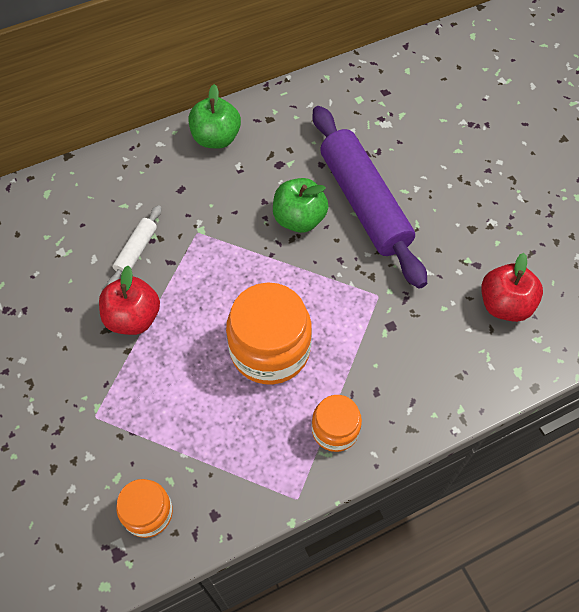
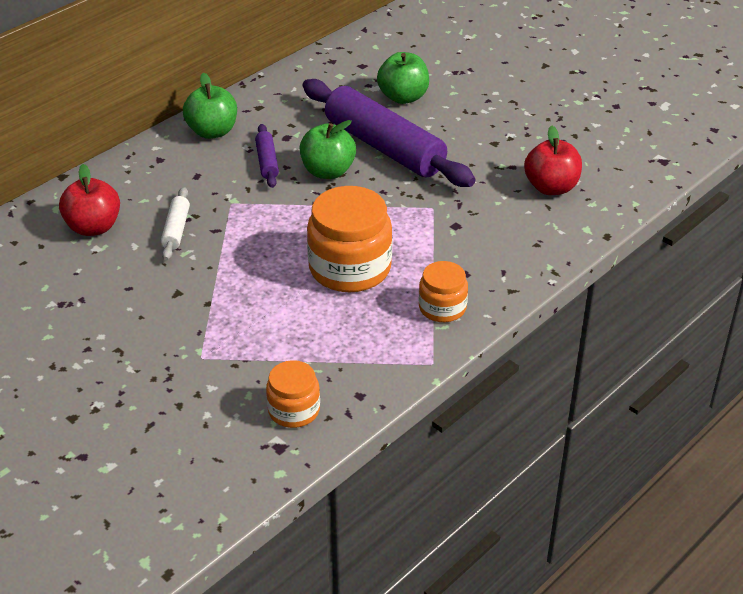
camera: 20 degrees left, 20 degrees down
(133, 318) = (201, 278): red apple -> red apple (93, 227)
(249, 190) = (267, 162): none -> purple rolling pin
(407, 143) = (403, 97): none -> green apple

